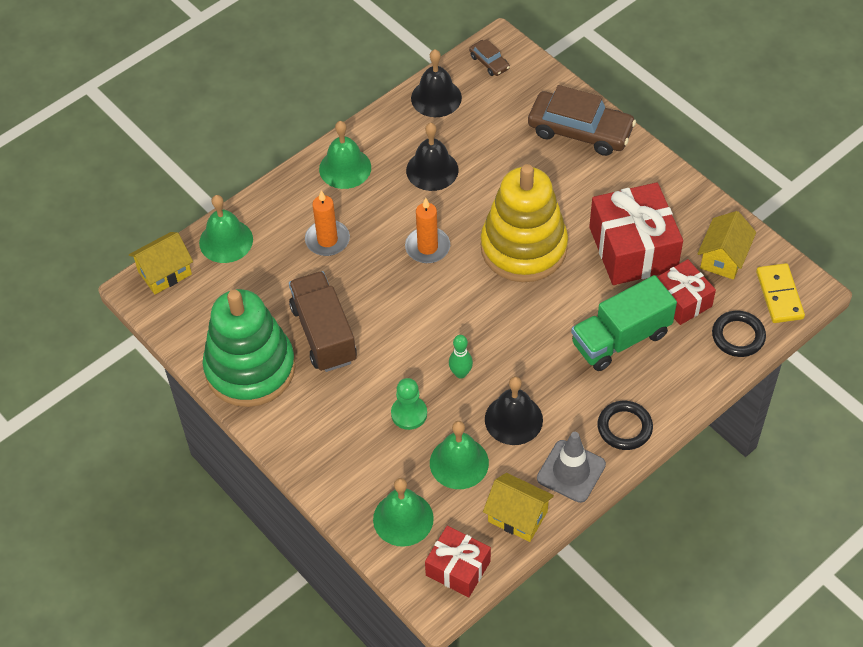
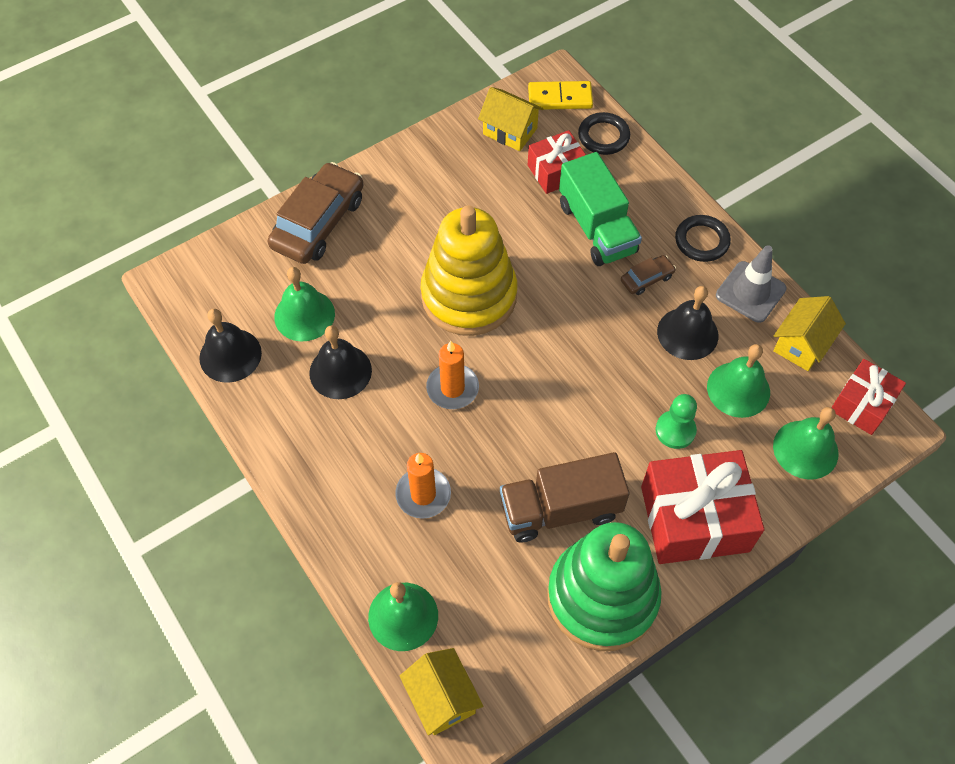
camera: 85 degrees left, 5 degrees up
(345, 168) = (315, 465): green bell -> green bell (304, 315)
(460, 373) = (627, 375): green bowling pin -> none
(489, 62) = (191, 294): brown car -> brown car (647, 279)
(633, 248) = (486, 201): red gift -> red gift (694, 519)

